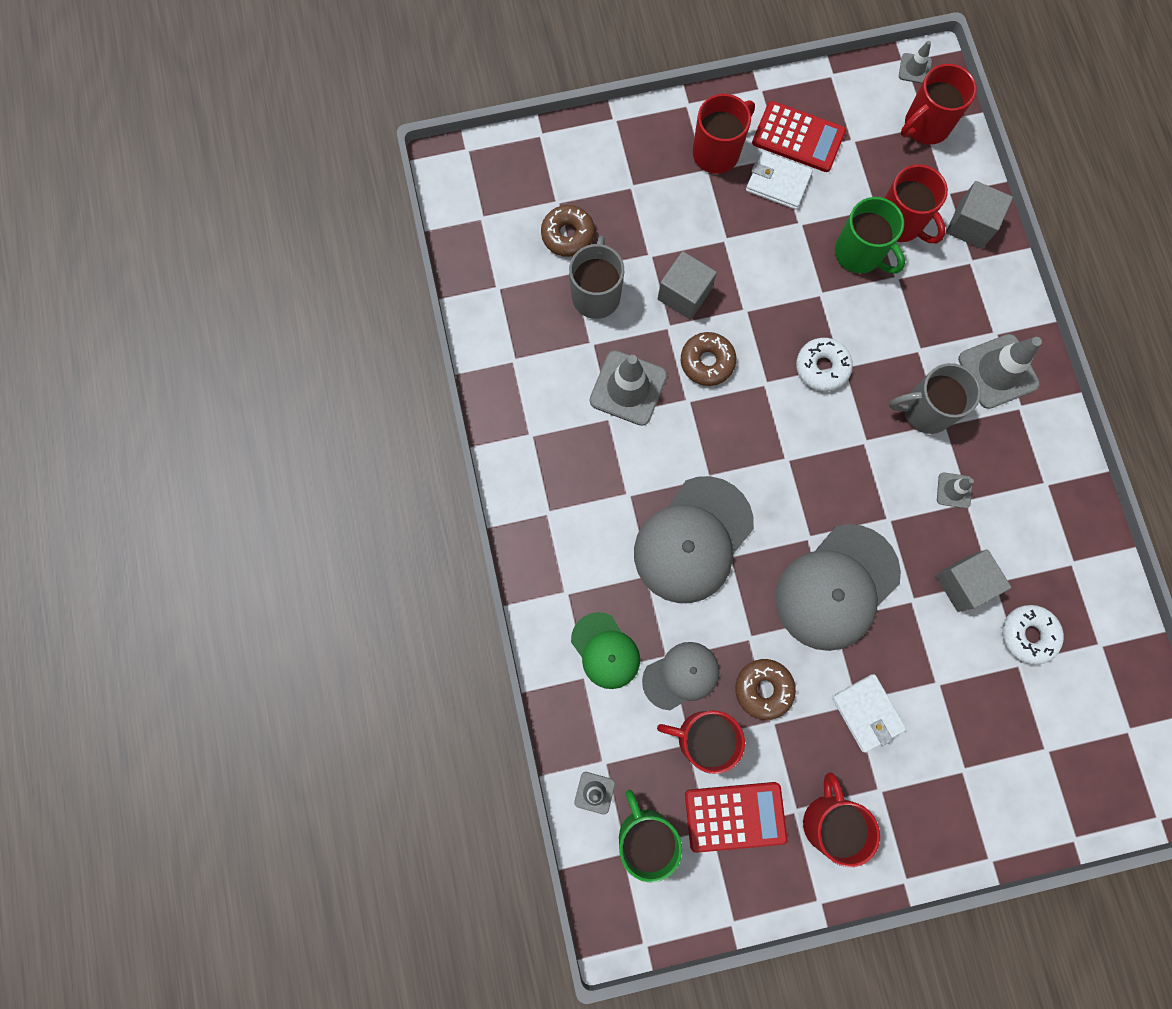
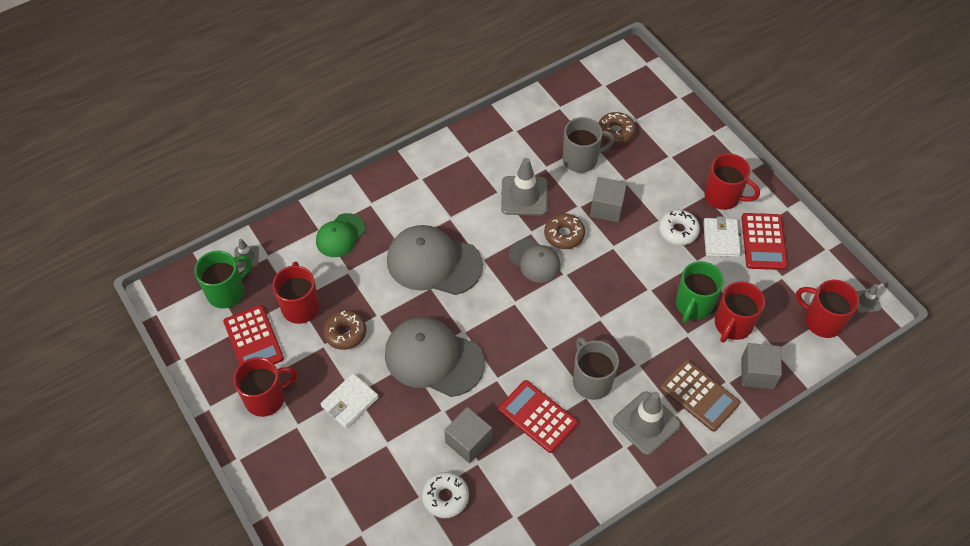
camera: 70 degrees right, 20 degrees down
(681, 675) = (338, 282): grey cap -> grey cap (534, 261)
(822, 367) = (593, 305): white donut -> white donut (678, 231)
(954, 490) = (537, 416): grey traffic cone -> red calculator
(980, 299) = (699, 395): none -> brown calculator

